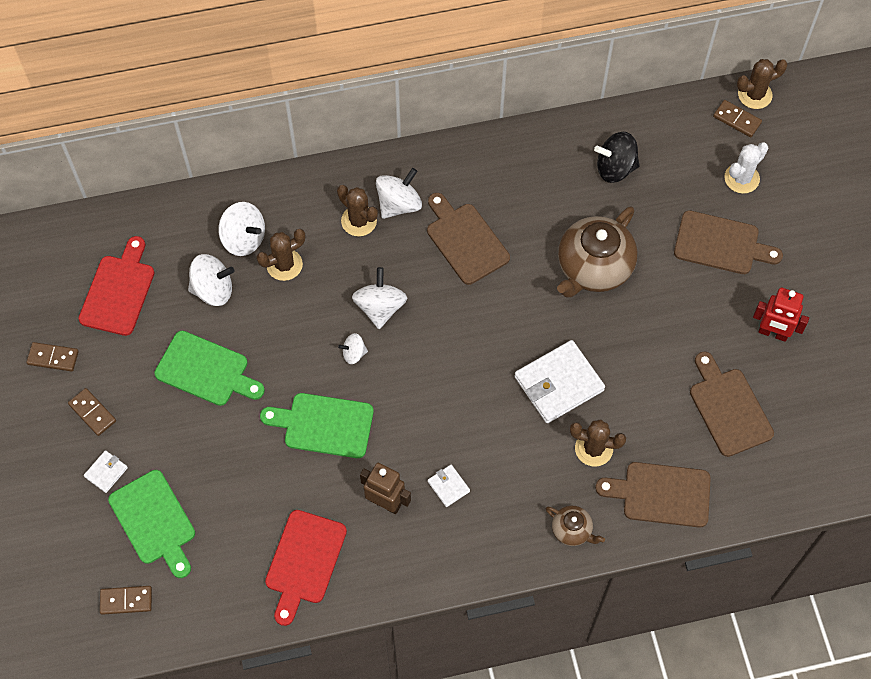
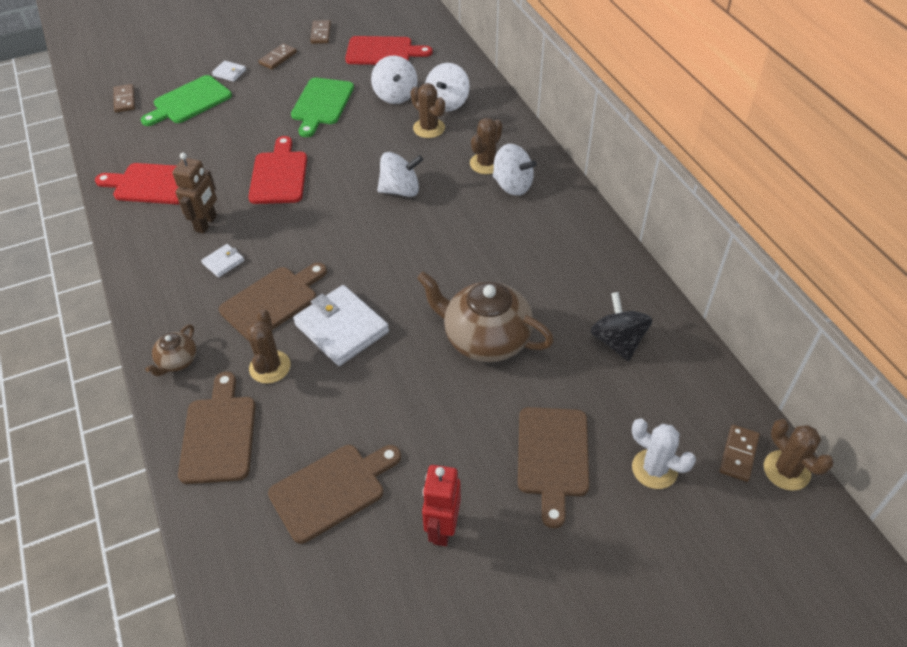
camera: 80 degrees right, 15 degrees down
(324, 425) = (279, 175): green cutting board -> red cutting board
(354, 353) = (351, 181): white spinning top -> none
(465, 240) = (487, 235): brown cutting board -> brown cutting board (272, 301)

